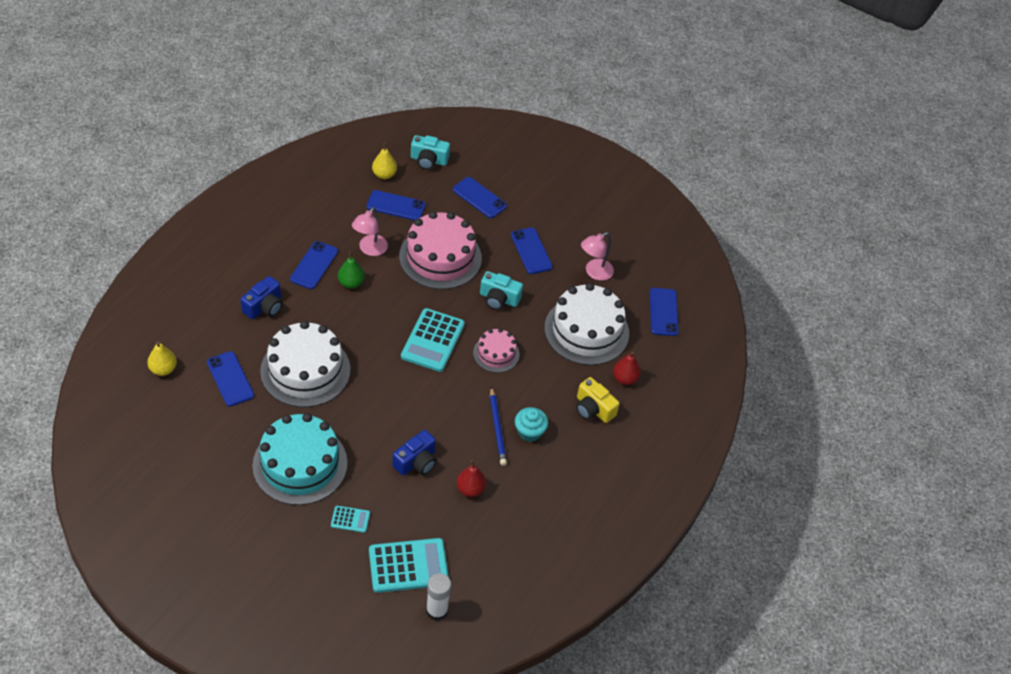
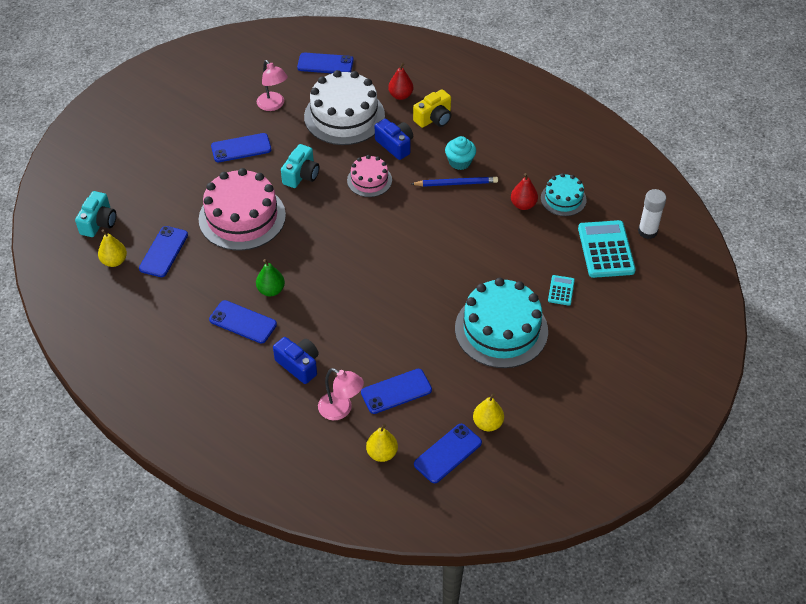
camera: 80 degrees left, 0 degrees up
(188, 450) = (487, 423): none -> yellow pear
(305, 370) = (386, 327): white cake -> none
(370, 249) = (225, 274): pink lamp -> pink lamp (341, 410)
(416, 462) = (495, 242): blue camera -> blue camera (395, 145)
(433, 340) = (351, 226): turquoise calculator -> none
(479, 198) = (162, 183): blue phone -> blue phone (447, 453)
(481, 528) = (563, 199): none -> turquoise cake

